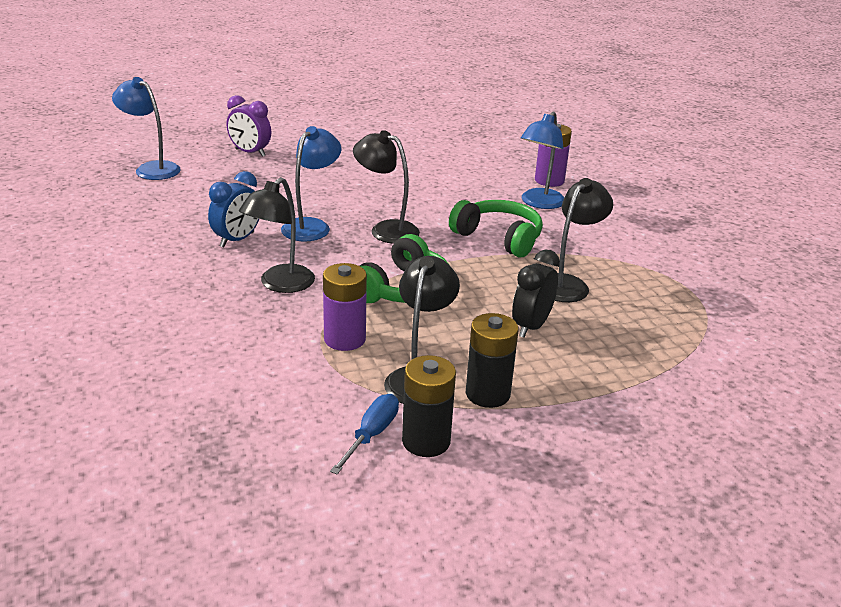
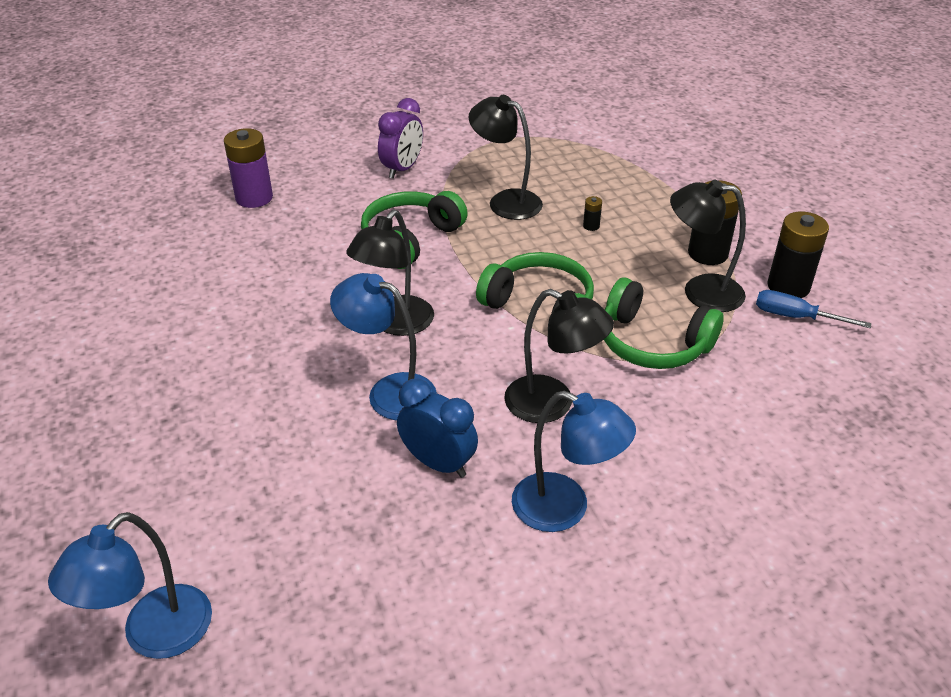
camera: 90 degrees left, 10 degrees up
(250, 153) = (101, 497): purple clock -> purple clock (402, 169)
(345, 339) = (652, 343): purple battery -> green headphones
(531, 326) = (591, 226): black clock -> black battery
(539, 203) = (319, 208): blue lamp -> blue lamp (565, 509)

